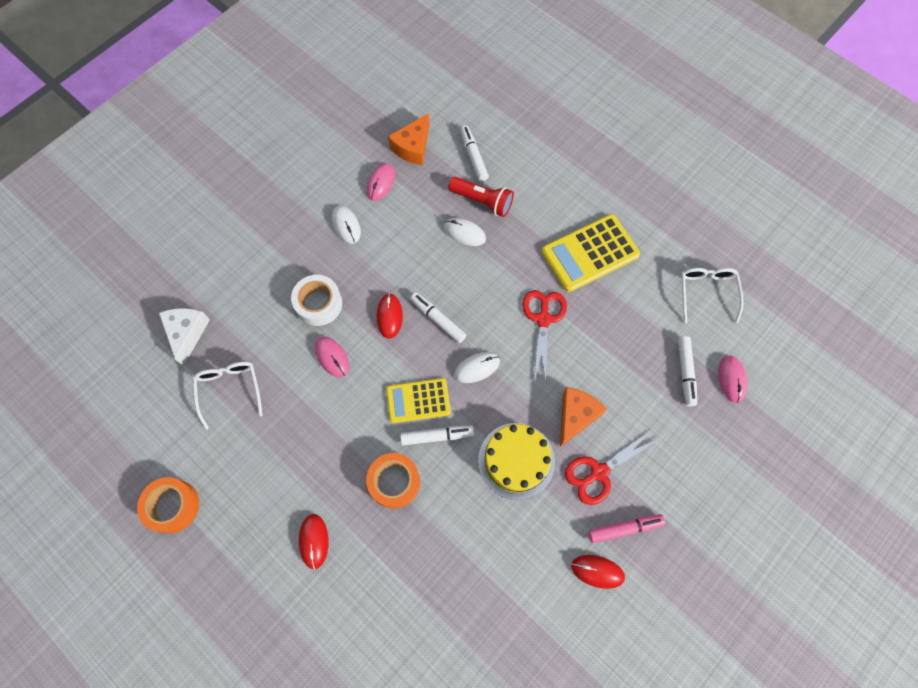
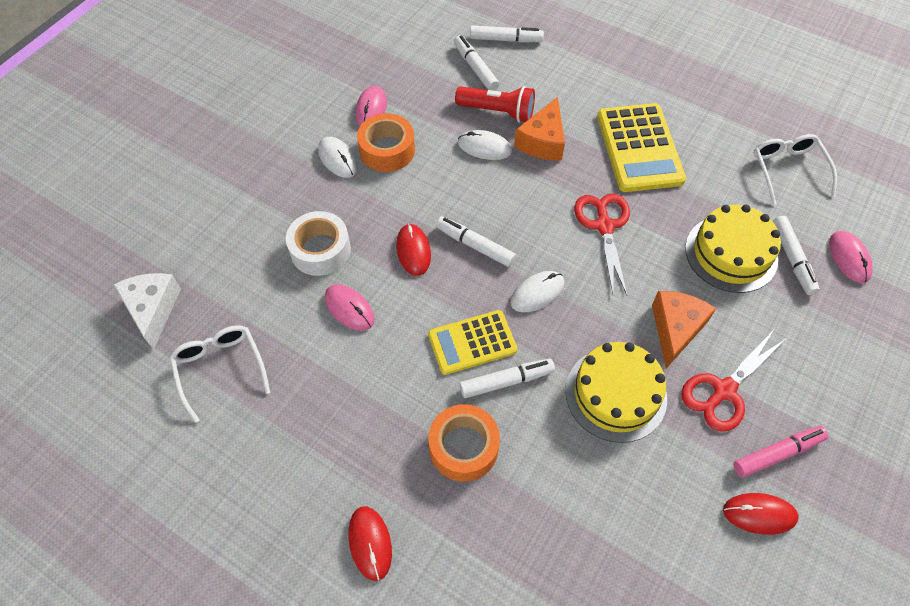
camera: 10 degrees left, 10 degrees down
(173, 506) = (163, 531): orange tape -> orange tape (387, 150)
(413, 147) = (401, 67): orange cheese -> orange cheese (543, 141)
(504, 132) = (505, 39): none -> white marker
(590, 253) = (639, 148): yellow calculator -> yellow calculator turned 60 degrees counterclockwise
(638, 359) = (731, 253): none -> yellow cake

